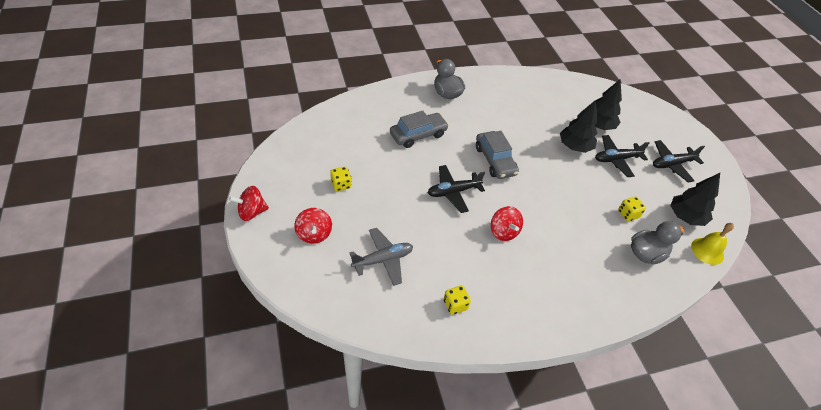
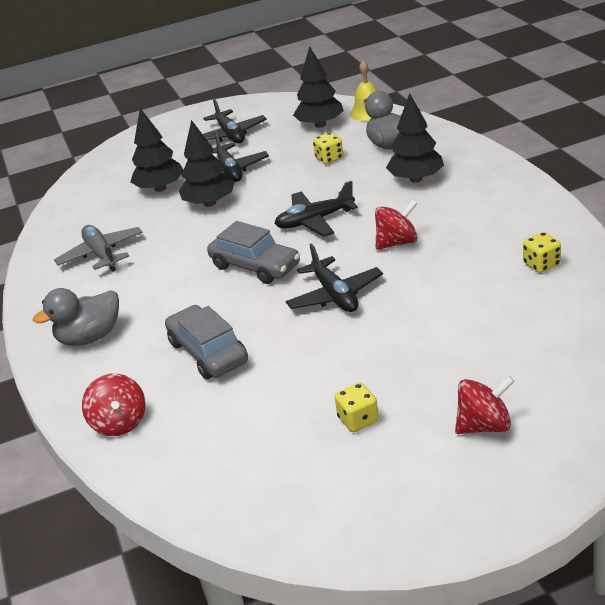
camera: 85 degrees left, 15 degrees down
(251, 212) = (470, 525): red spinning top -> red spinning top (119, 423)
(383, 260) = (499, 339): grey plane -> grey plane (101, 254)
(495, 160) = (255, 266): grey car -> grey car turned 60 degrees clockwise
(541, 194) = (314, 221): none -> black plane
(588, 259) = (416, 179): none -> black tree

